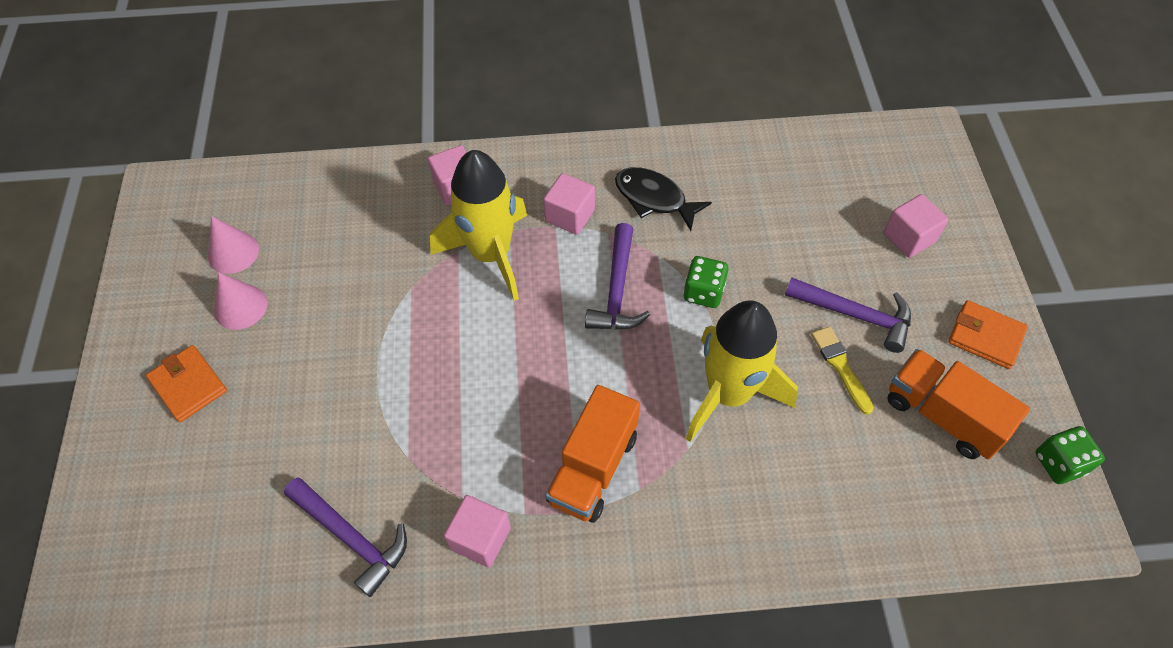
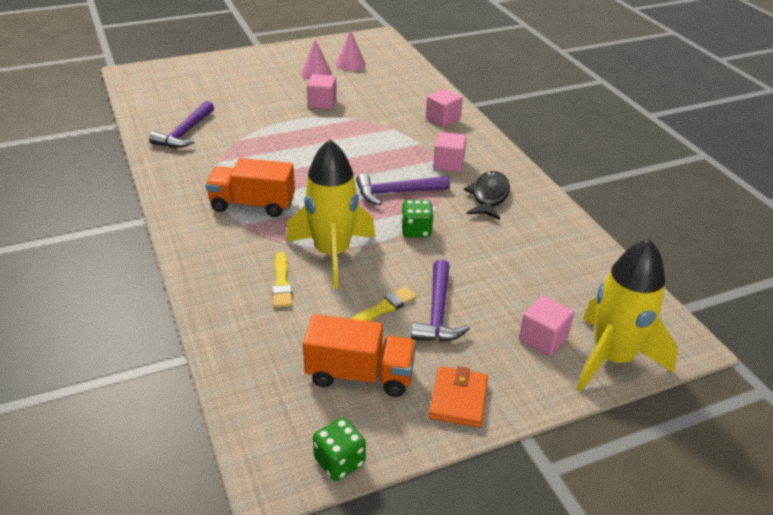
camera: 70 degrees right, 20 degrees down
(188, 385) = (261, 71): orange wallet -> none
(480, 538) = (193, 172): pink cube -> pink cube (322, 103)
(490, 254) = (397, 140): yellow rocket -> yellow rocket (612, 358)
(774, 463) = (282, 283): none -> yellow brush
(942, 415) = (360, 375): orange truck -> orange truck turned 75 degrees clockwise

